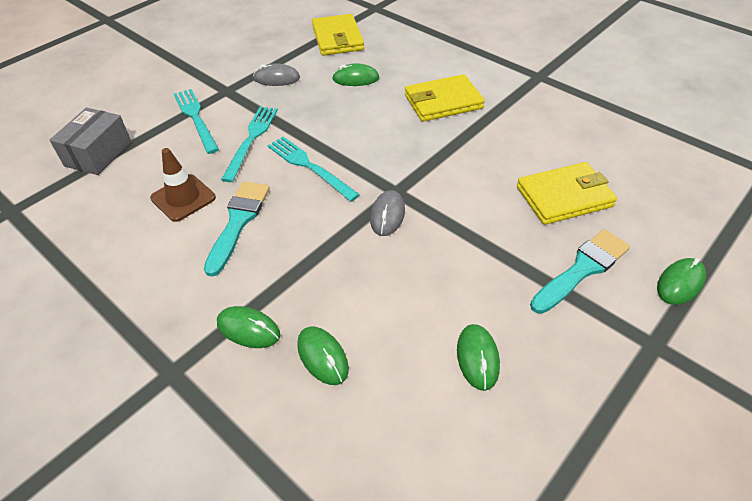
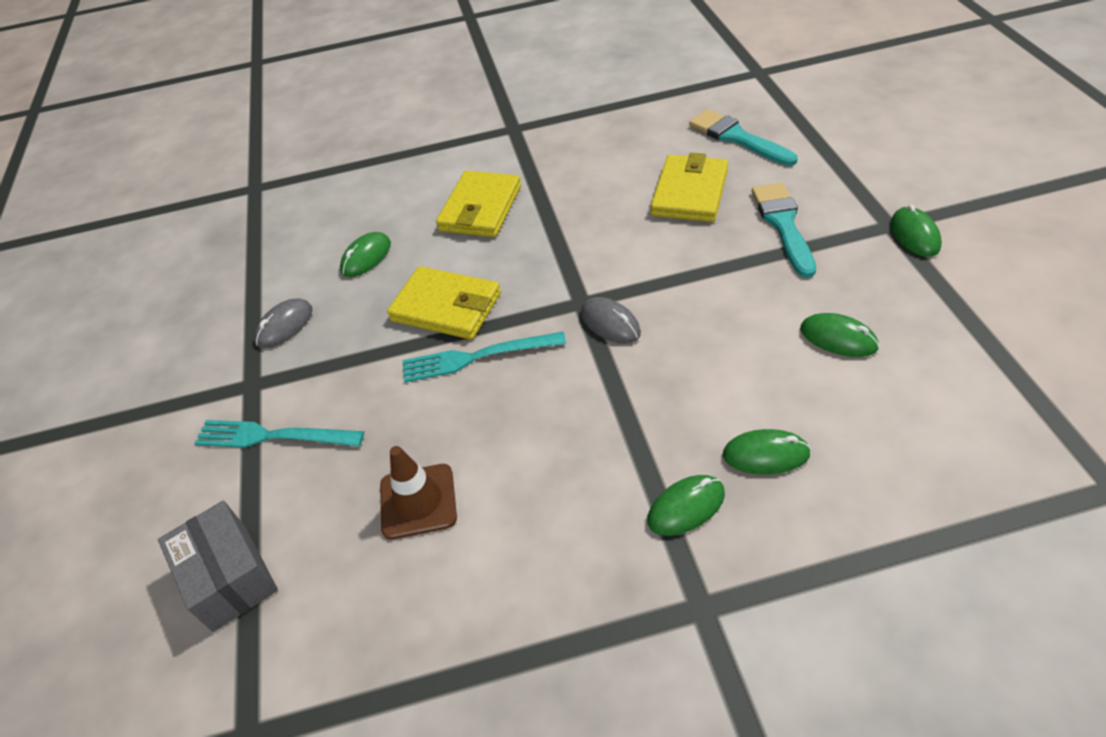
camera: 50 degrees left, 0 degrees up
(238, 222) = (511, 458): turquoise brush -> turquoise brush (737, 138)
(251, 140) = (376, 393): turquoise fork -> none
(337, 38) = (273, 242): yellow wallet -> yellow wallet (446, 307)
(680, 283) = (837, 179): green mouse -> green mouse (914, 235)

